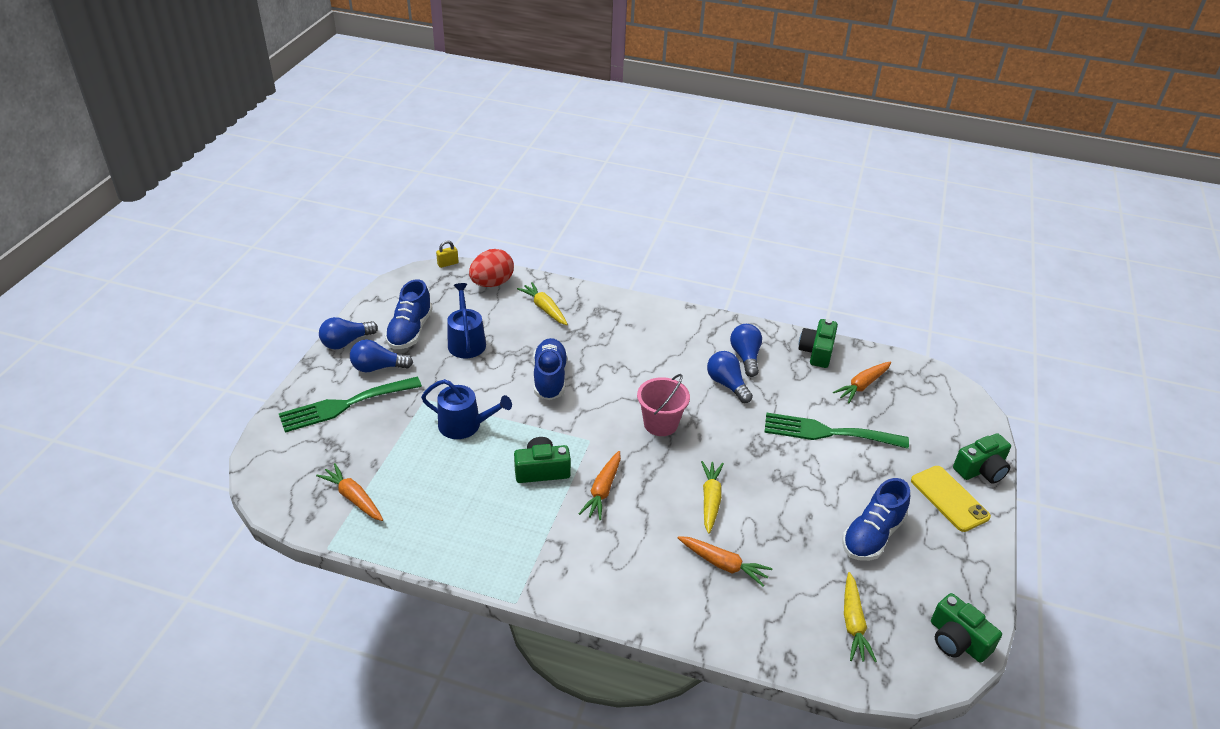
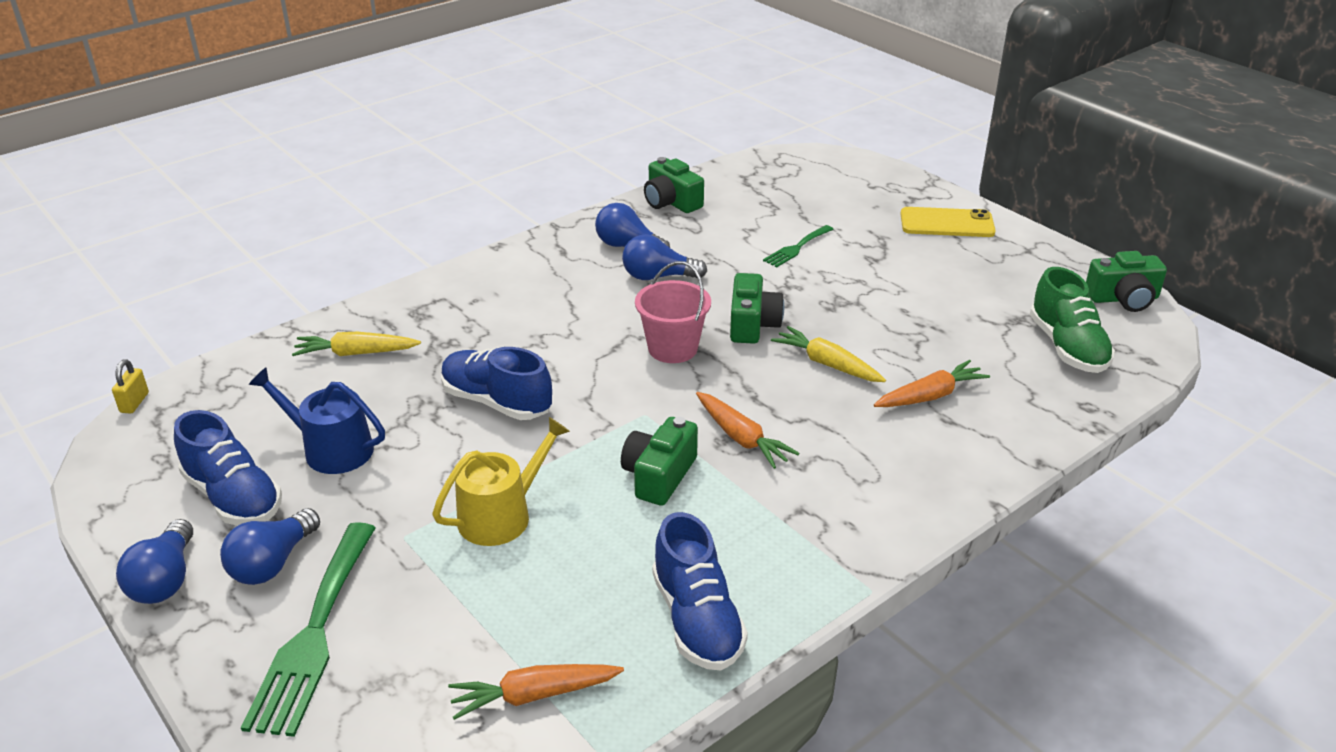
camera: 55 degrees left, 5 degrees down
(465, 425) = (501, 515): blue watering can -> yellow watering can
(492, 283) = (239, 378): red egg -> none
(827, 432) = (796, 248): green fork -> green fork, size x0.53
(853, 623) = (1067, 347): yellow carrot -> green shoe
(862, 386) = (750, 199): orange carrot -> none
(872, 535) = (960, 285): blue shoe -> blue shoe (697, 620)
(981, 469) = (924, 191): green camera -> green camera (752, 324)

